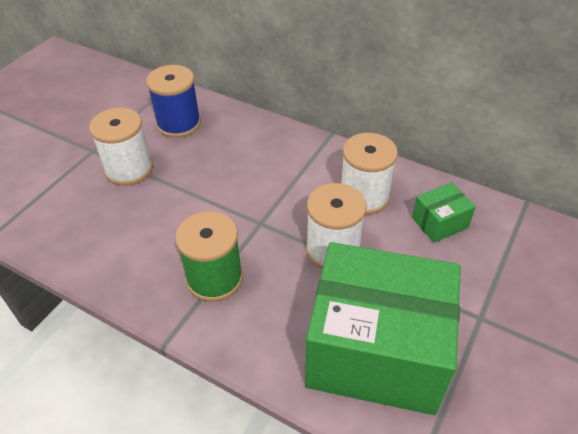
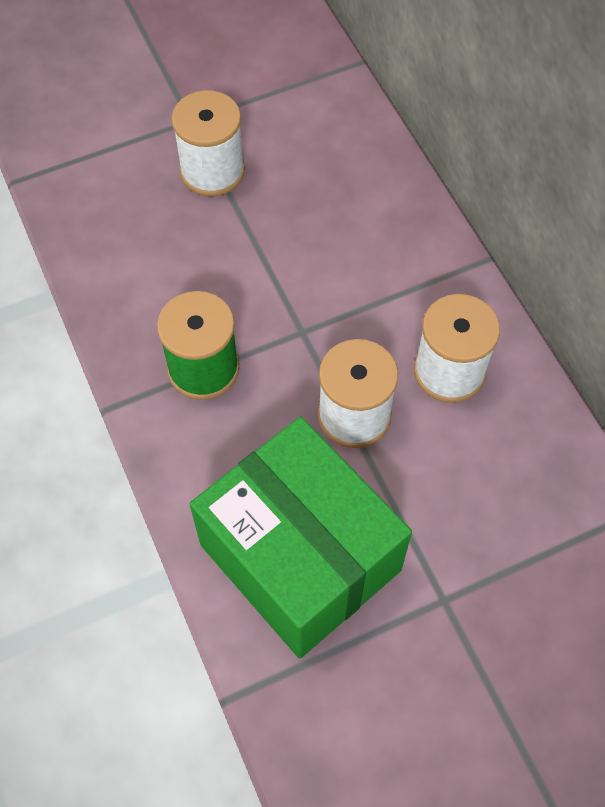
camera: 35 degrees right, 15 degrees up
(179, 124) = (313, 136): blue spool -> none
(439, 223) = (508, 462): green box -> none

